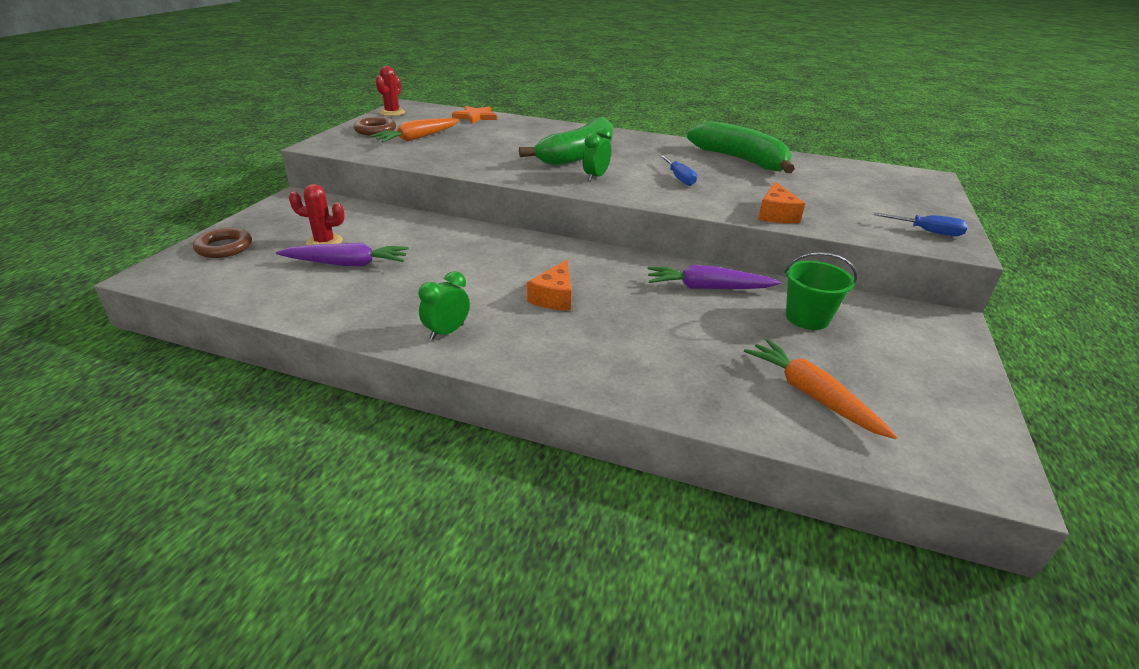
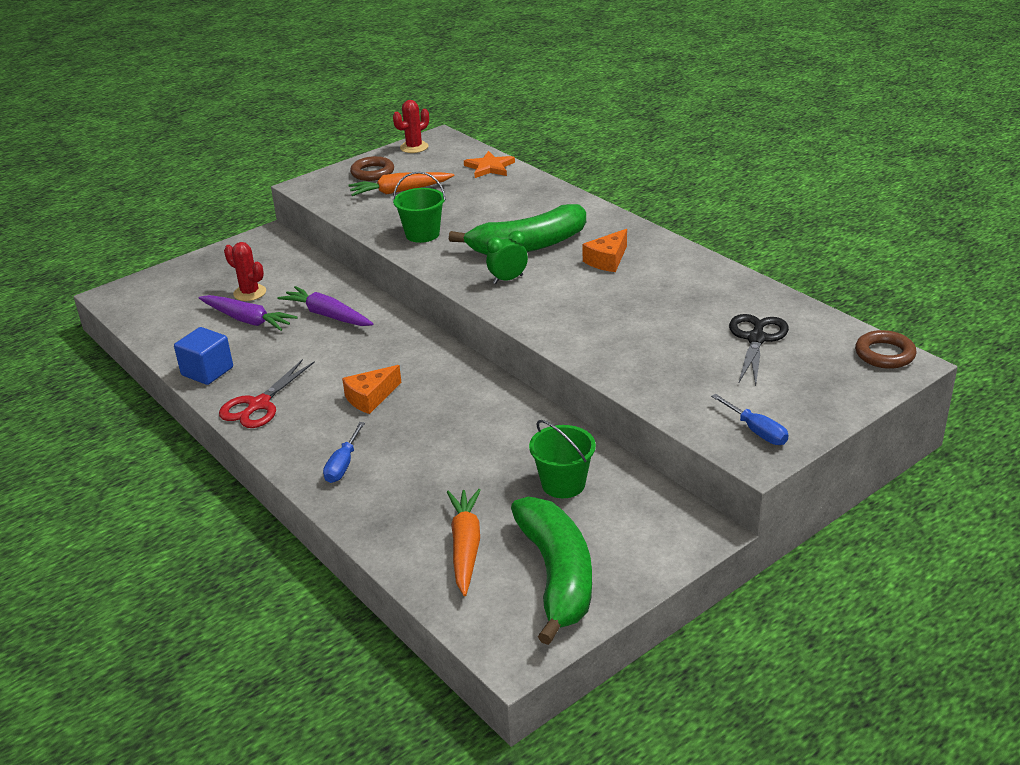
camera: 35 degrees right, 0 degrees up
(224, 247) = (176, 280): brown ring -> brown ring (884, 354)
(351, 317) = (207, 371): none -> blue cube
(447, 332) = (259, 405): green clock -> red scissors
(478, 161) = (422, 234): none -> green bucket
(679, 178) = (591, 299): blue screwdriver -> blue screwdriver (343, 464)
(707, 288) = (513, 427): purple carrot -> purple carrot (327, 315)
(740, 160) = (699, 288): green banana -> green banana (557, 575)
(776, 214) = (624, 369): orange cheese -> orange cheese (607, 260)
(826, 180) = (756, 339): none -> black scissors

